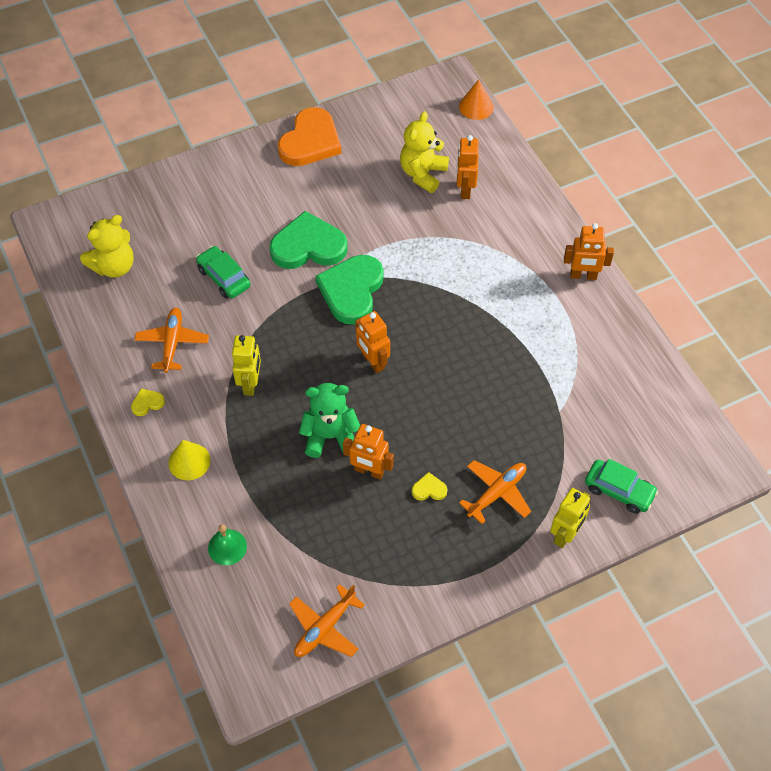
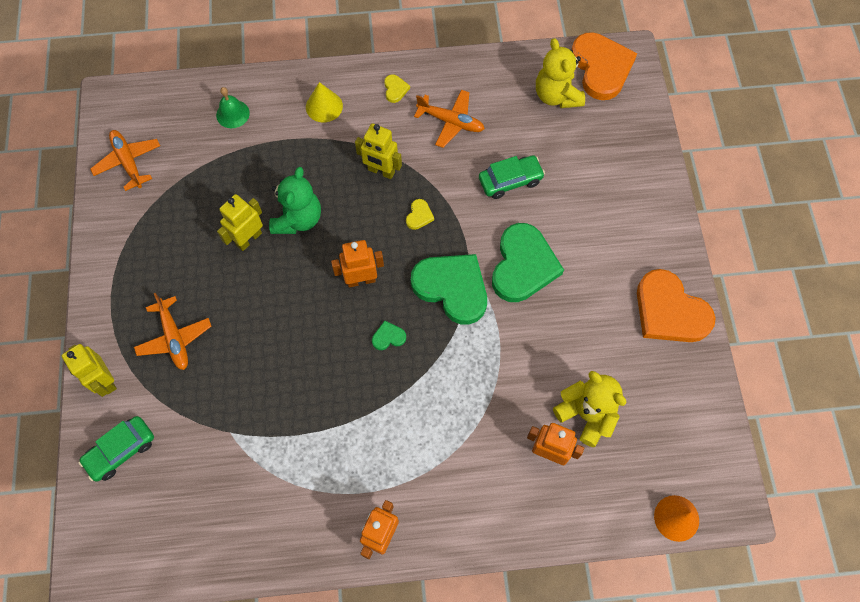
camera: 110 degrees right, 10 degrees up
(69, 240) = (601, 68): none -> orange heart
(369, 471) = (249, 239): orange robot -> yellow robot
(418, 323) = (388, 337): none -> green heart
(429, 489) = (207, 282): yellow heart -> yellow heart (419, 215)

